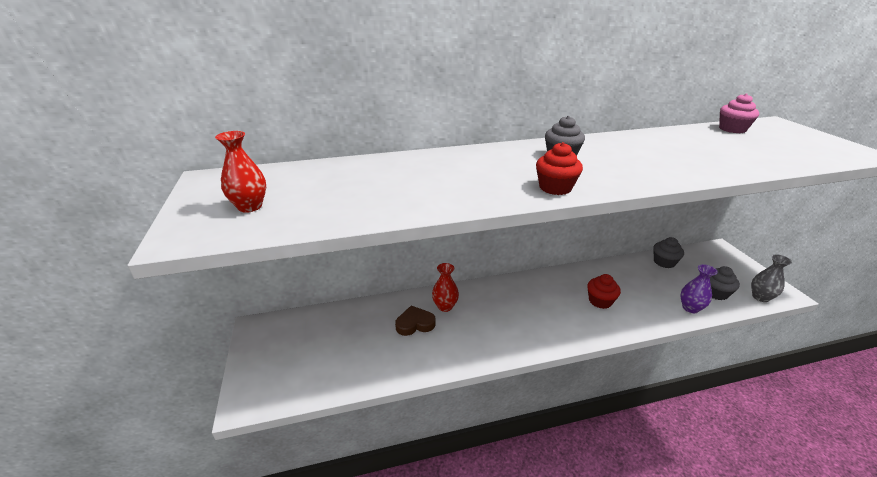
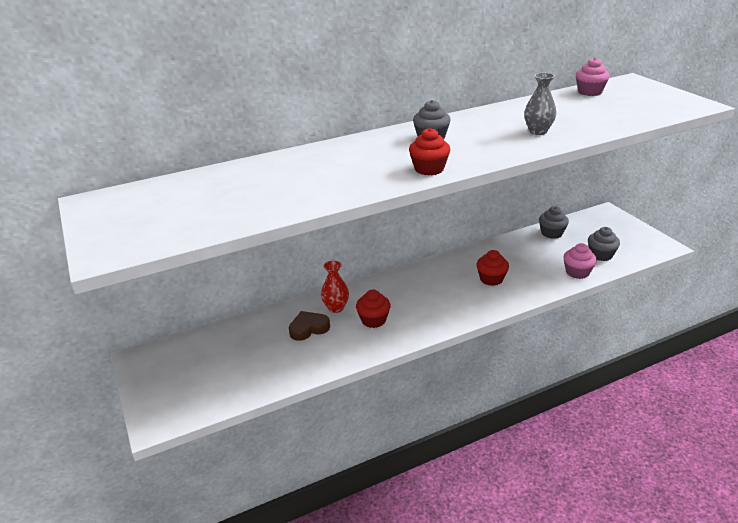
camera: 10 degrees left, 0 degrees up
(250, 207) = (151, 221): red vase -> none
(478, 326) = (373, 320): none -> red cupcake
(690, 308) = (577, 272): purple vase -> pink cupcake
(760, 297) = (642, 253): grey vase -> grey vase (538, 131)

